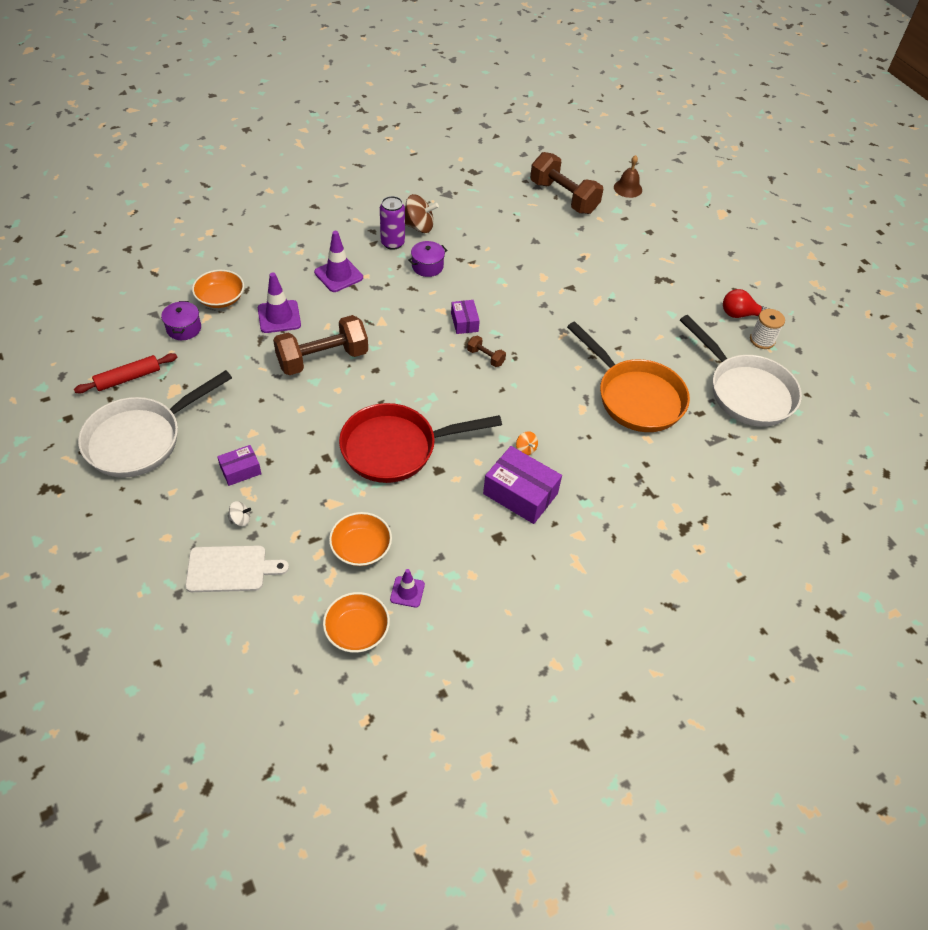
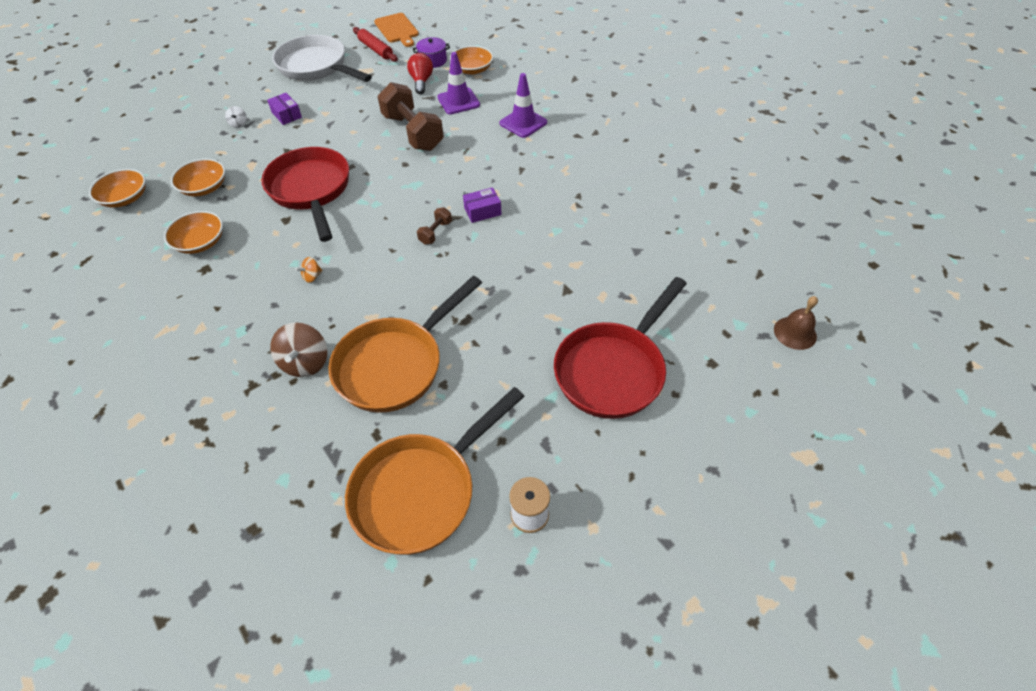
camera: 85 degrees right, 0 degrees up
(88, 354) = (397, 29): none -> orange cutting board
(230, 569) = (194, 128): white cutting board -> none
(392, 243) = (583, 147): purple can -> none
(407, 592) = (156, 220): purple traffic cone -> none
(419, 227) = (616, 160): brown spinning top -> brown spinning top (305, 362)
(427, 266) = (557, 175): purple pot -> none
(456, 544) = (200, 242): none -> orange bowl
(520, 493) = (255, 278): purple box -> none
(563, 197) = (734, 268): brown dumbbell -> none
(651, 278) = (613, 370): none -> red pan
(740, 314) = (576, 483): red light bulb -> red light bulb (421, 82)
(746, 391) = (421, 491): white pan -> orange pan

